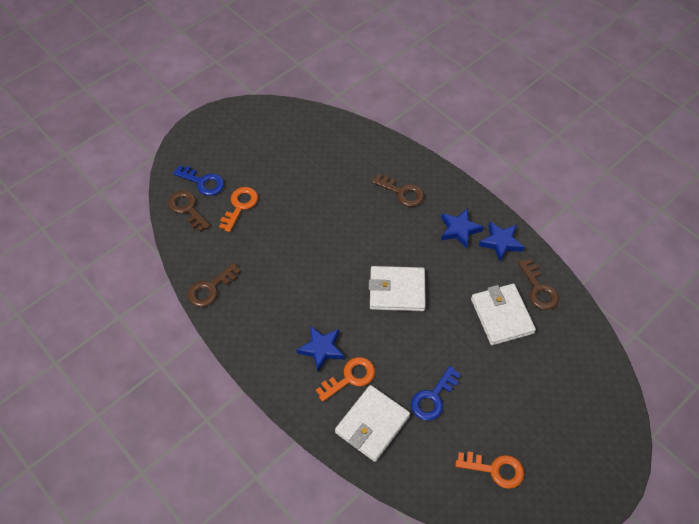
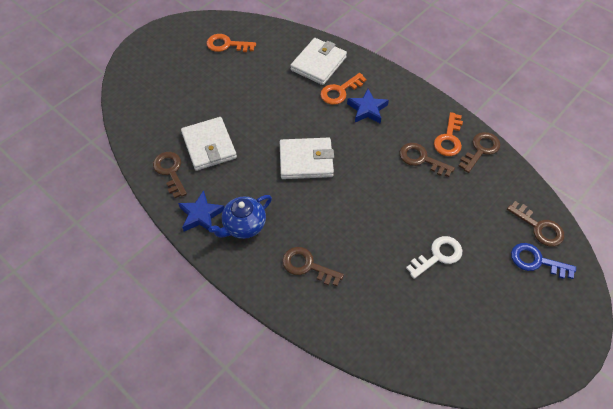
camera: 175 degrees right, 0 degrees up
(240, 206) = (484, 235): orange key -> orange key (449, 139)
(276, 283) = (421, 159): none -> brown key
(286, 192) = (438, 256): none -> white key
(433, 398) = (272, 83): blue key -> none
(459, 230) = (244, 226): blue star -> blue teapot

